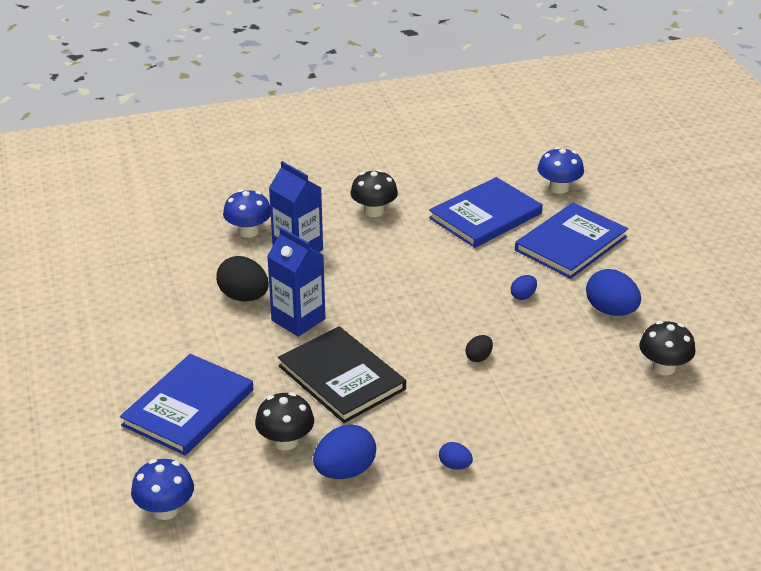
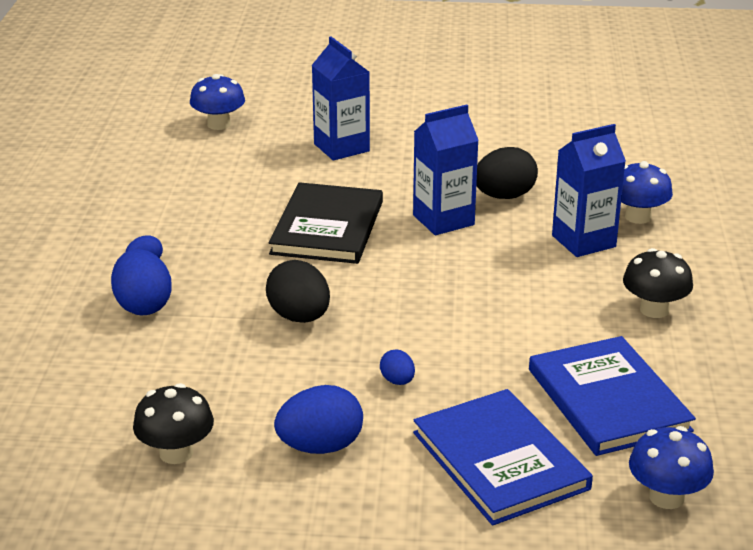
camera: 110 degrees right, 5 degrees down
(188, 407) = (341, 147): blue book -> blue carton
(285, 441) = (256, 185): black mushroom -> none
(341, 377) = (327, 227): black book -> black book turned 60 degrees counterclockwise
(345, 471) = (191, 206): blue egg -> blue egg (143, 306)
(478, 357) = (299, 317): black egg -> black egg, size x1.92

